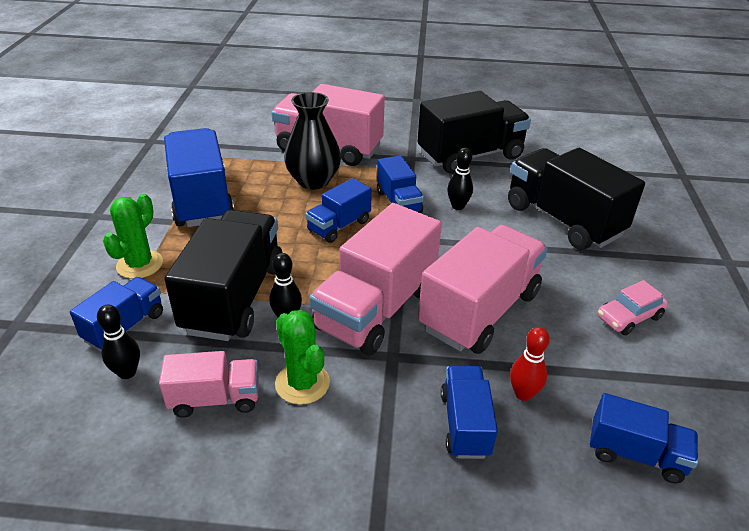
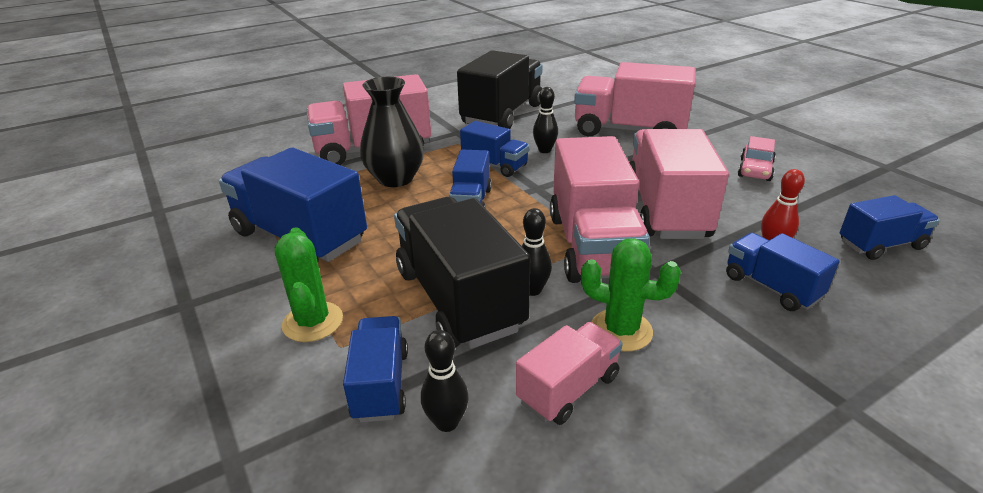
camera: 35 degrees left, 5 degrees down
(563, 220) = (629, 131): black truck -> pink truck

